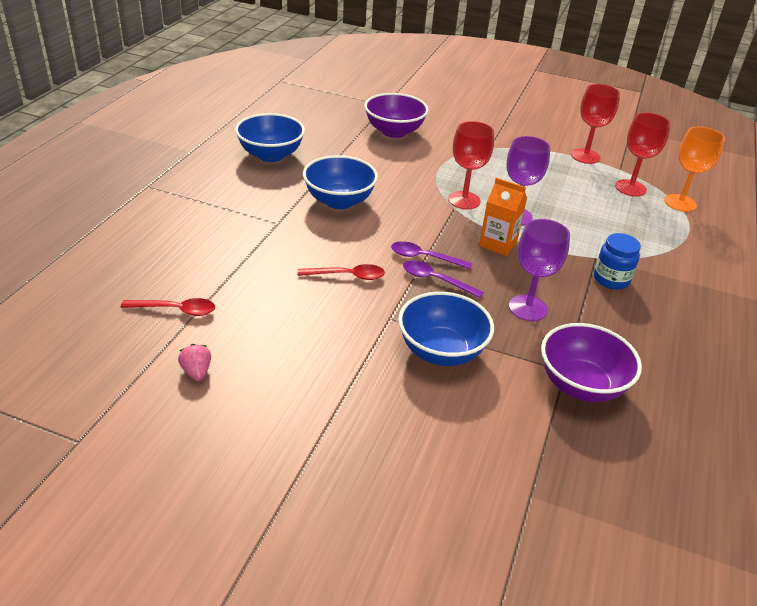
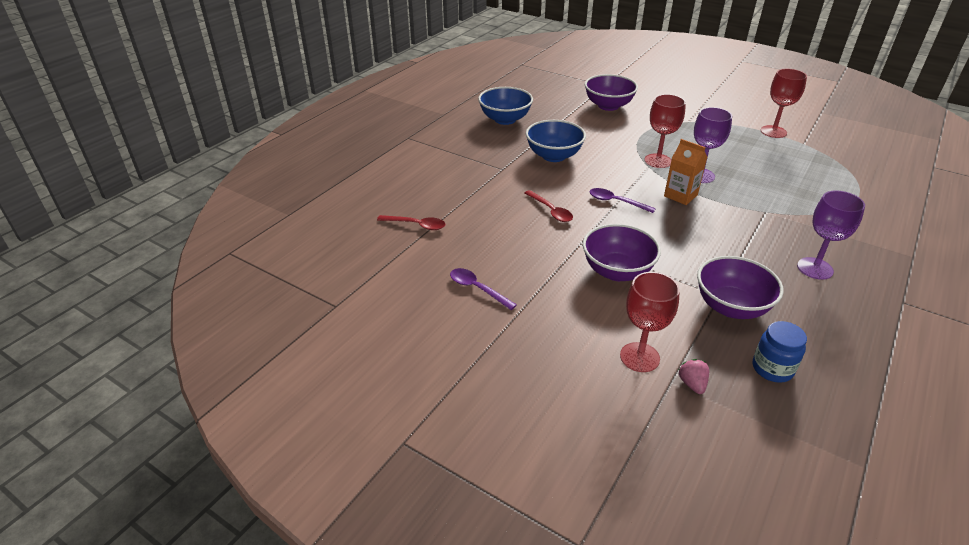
camera: 15 degrees right, 0 degrees up
(196, 372) = (425, 268): pink strawberry -> pink strawberry (692, 384)
(347, 276) = (551, 211): red spoon -> red spoon turned 45 degrees clockwise
(435, 280) = (622, 219): purple spoon -> purple spoon (477, 289)
(441, 351) = (617, 271): blue bowl -> purple bowl
(528, 308) = (696, 246): purple goblet -> purple goblet (815, 268)
(611, 279) = (776, 229): blue jar -> blue jar (772, 369)
(630, 188) = (810, 159): red goblet -> red goblet (639, 357)
(680, 203) = (855, 173): orange goblet -> none

